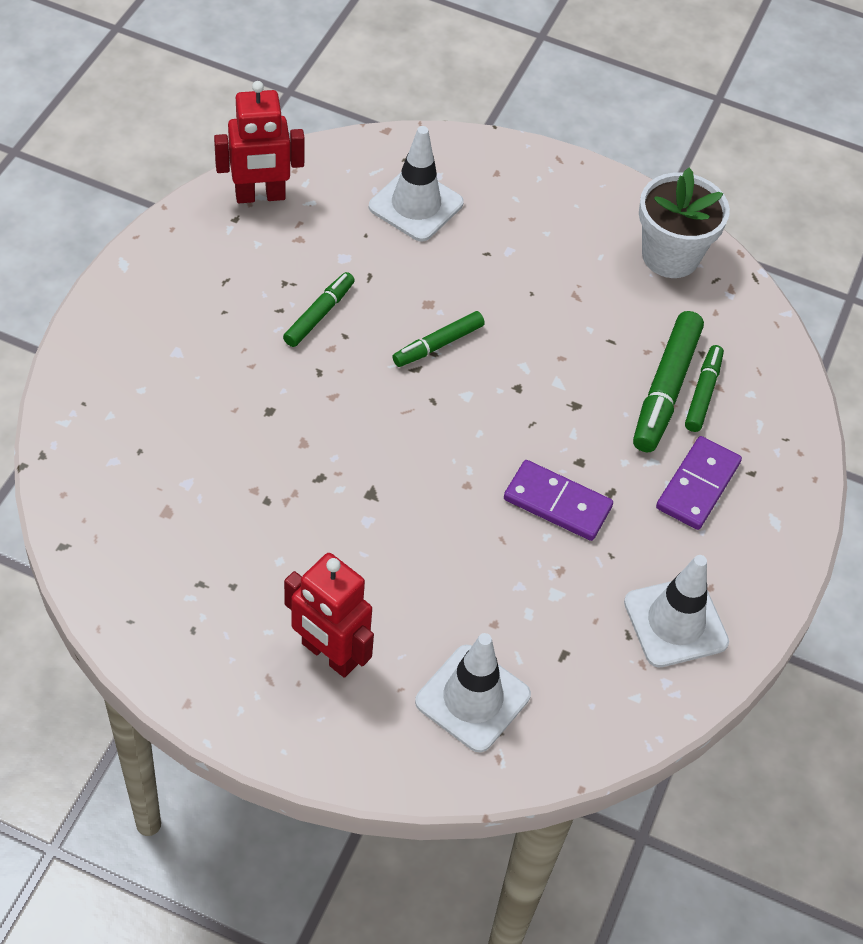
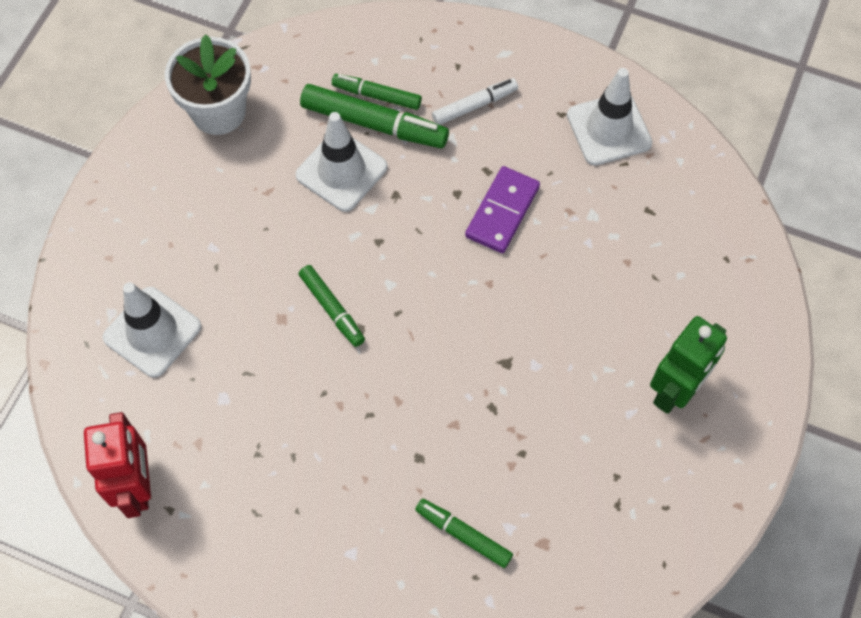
camera: 85 degrees left, 10 degrees up
(319, 315) = (298, 418): green marker -> green marker (463, 535)
(329, 654) = (675, 391): red robot -> green robot
(472, 698) = (699, 278): white traffic cone -> white traffic cone (341, 171)
(697, 485) = (474, 106): purple domino -> white marker

